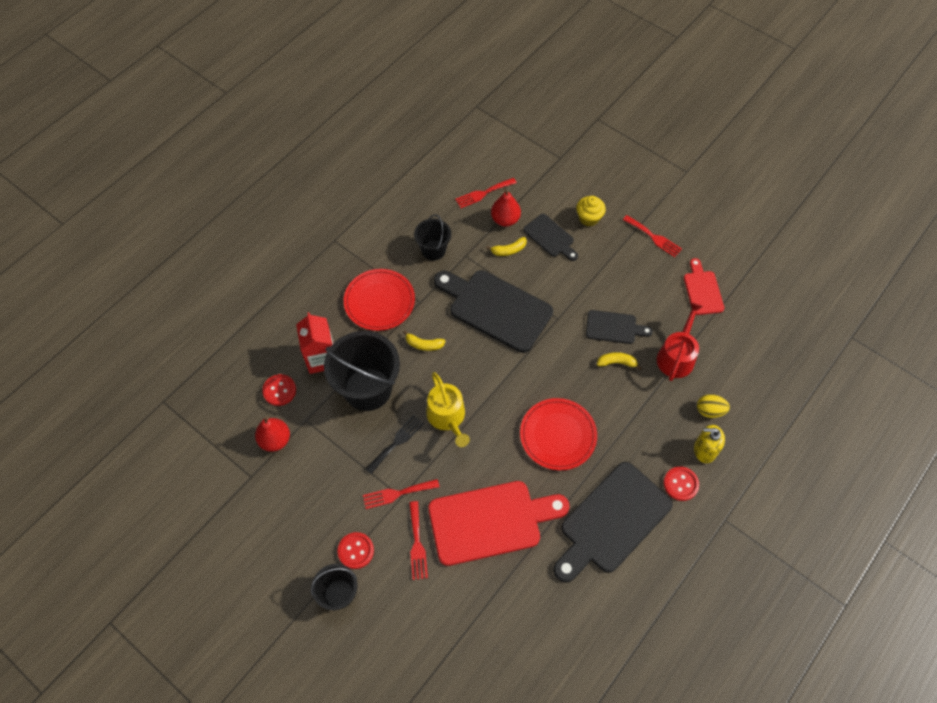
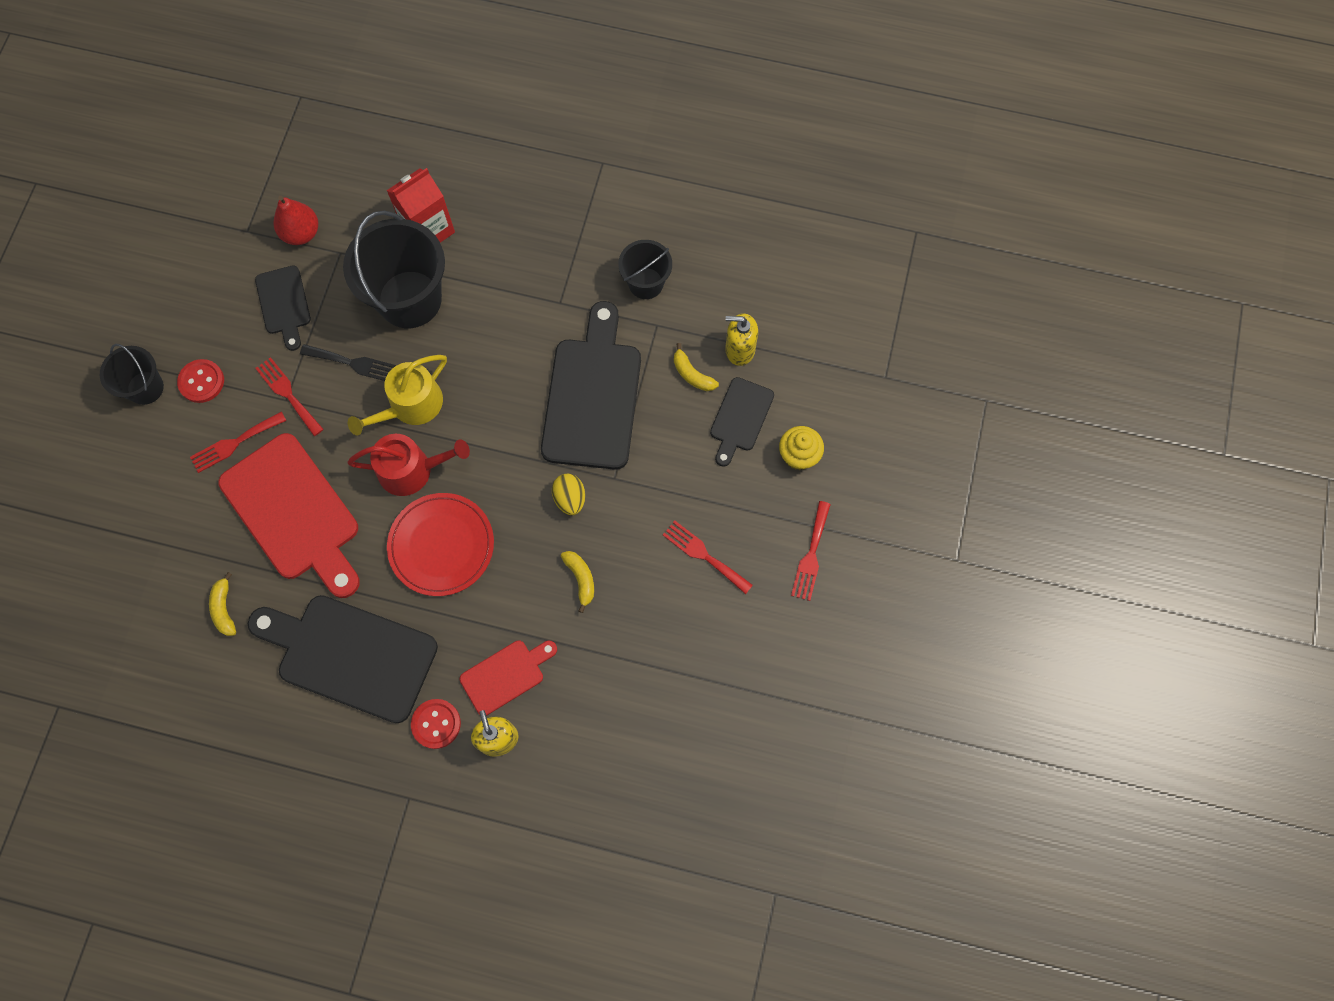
camera: 65 degrees right, 10 degrees up
(279, 390) = (365, 206): red button -> none
(379, 301) = (538, 256): red plate -> none
(424, 344) = (499, 334): yellow banana -> yellow banana (224, 608)
(483, 193) = (769, 304): red fork -> red fork (704, 555)
(505, 219) = (740, 349): red pear -> yellow soap dispenser
(614, 327) = (634, 555): black cutting board -> black cutting board (284, 304)
(676, 356) = (627, 654): red watering can -> red watering can (412, 470)
(702, 290) = (753, 653): red cutting board -> red cutting board (506, 675)
(709, 411) = (561, 726): yellow egg -> yellow egg (570, 499)

